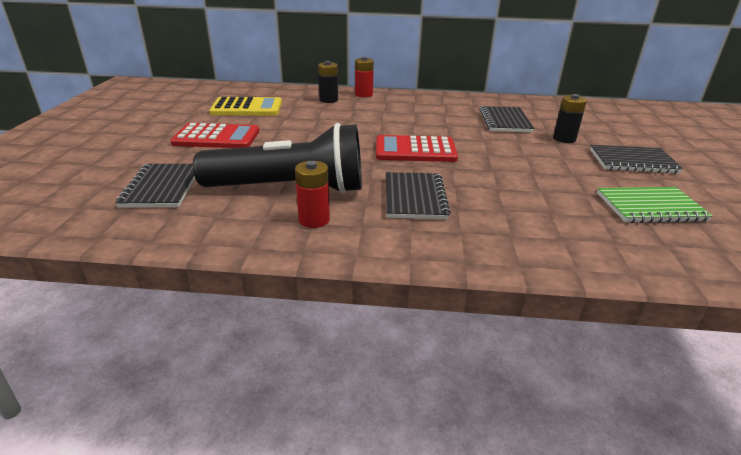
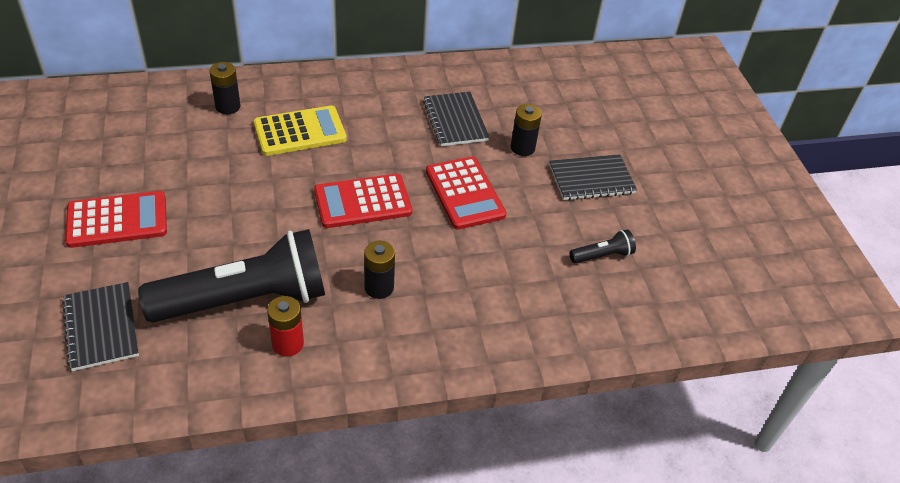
camera: 20 degrees left, 15 degrees up
(247, 108) = (125, 145): yellow calculator -> yellow calculator (300, 132)
(363, 94) = (270, 85): red battery -> none
(414, 197) = (379, 287): black notebook -> black battery
(508, 156) = (464, 193): none -> red calculator
(650, 207) = (602, 255): green notebook -> black flashlight

